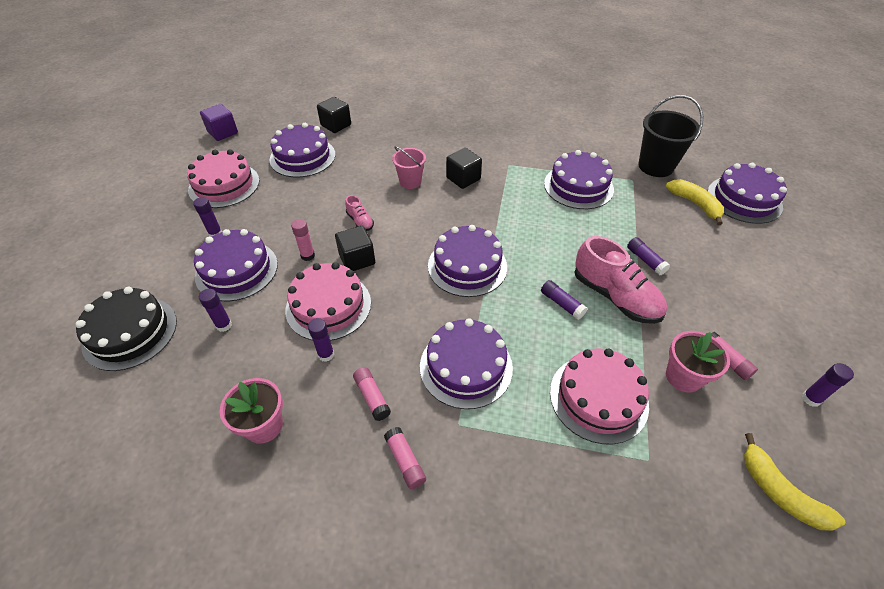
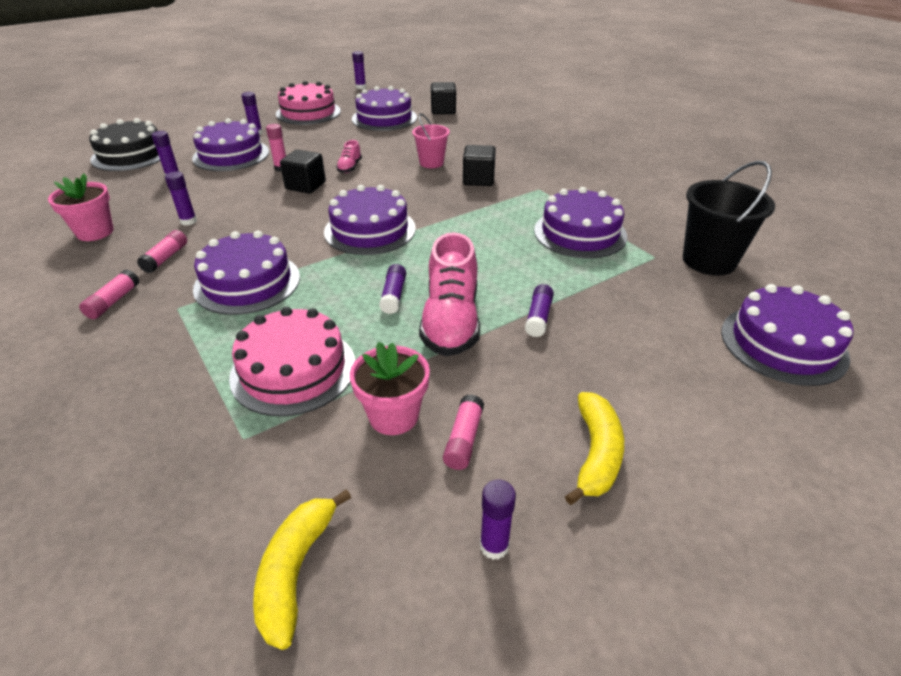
camera: 45 degrees right, 10 degrees down
(223, 132) = (360, 87): purple cube -> purple glue stick
(328, 306) = (240, 199): pink cake -> none
(695, 204) = (697, 312): yellow banana -> yellow banana (596, 454)

